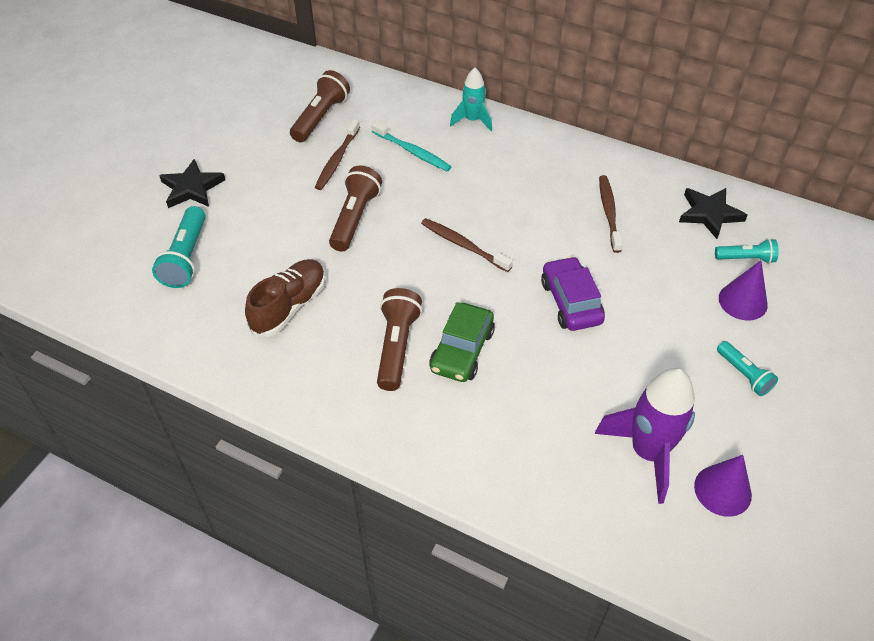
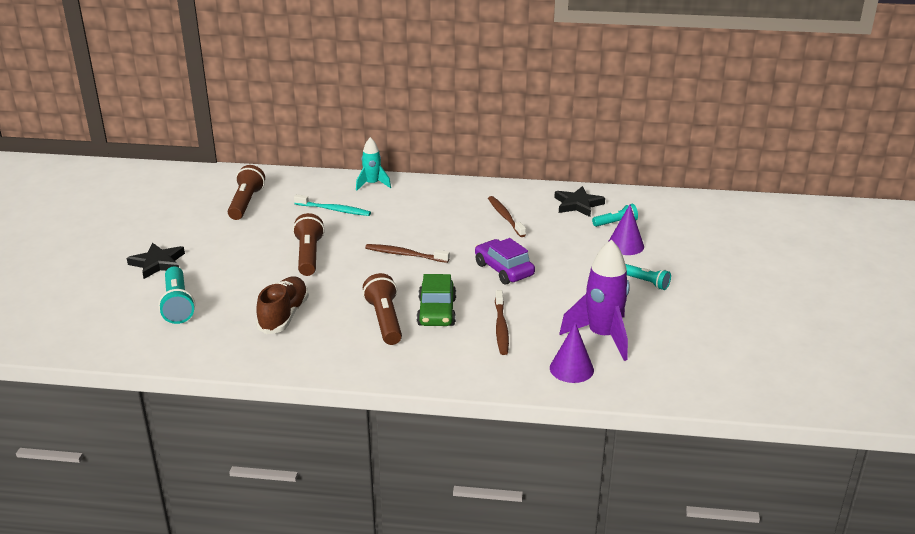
camera: 20 degrees left, 20 degrees down
(337, 159) = (274, 225): brown toothbrush -> brown toothbrush (501, 327)
(722, 490) = (663, 344): purple cone -> purple cone (571, 369)

